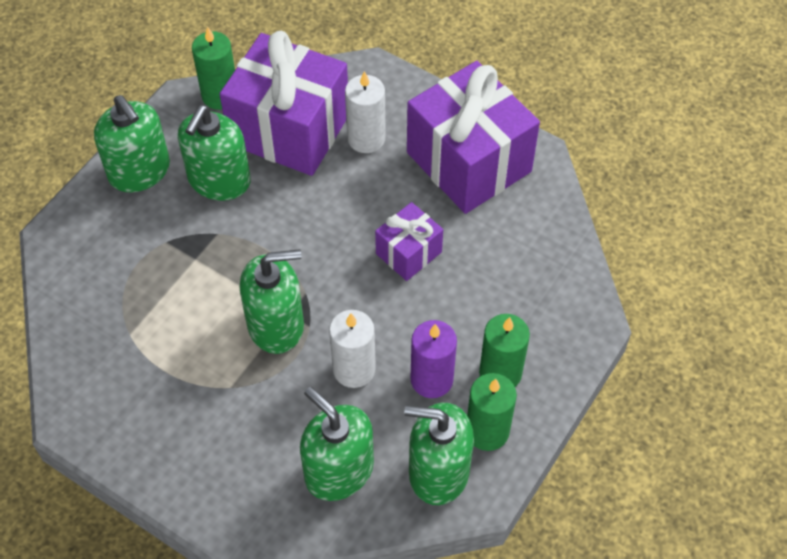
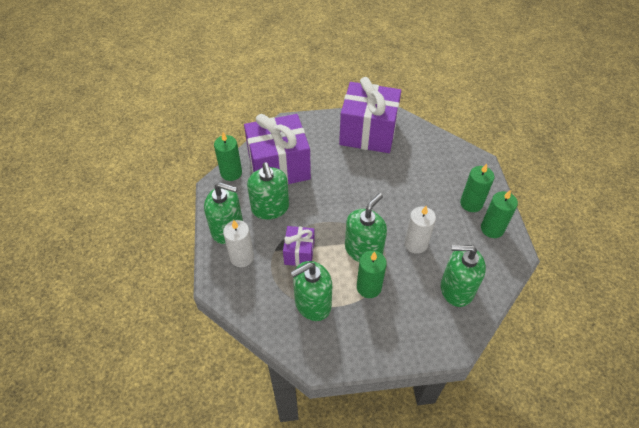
camera: 40 degrees left, 5 degrees down
(229, 378) = (369, 287): none -> green candle
(366, 138) = (316, 150): white candle -> white candle (242, 257)
(408, 253) = (384, 183): purple gift -> purple gift (299, 253)
(431, 379) = (449, 225): purple candle -> none
(438, 472) = (493, 258): green soap dispenser -> green soap dispenser (312, 303)

